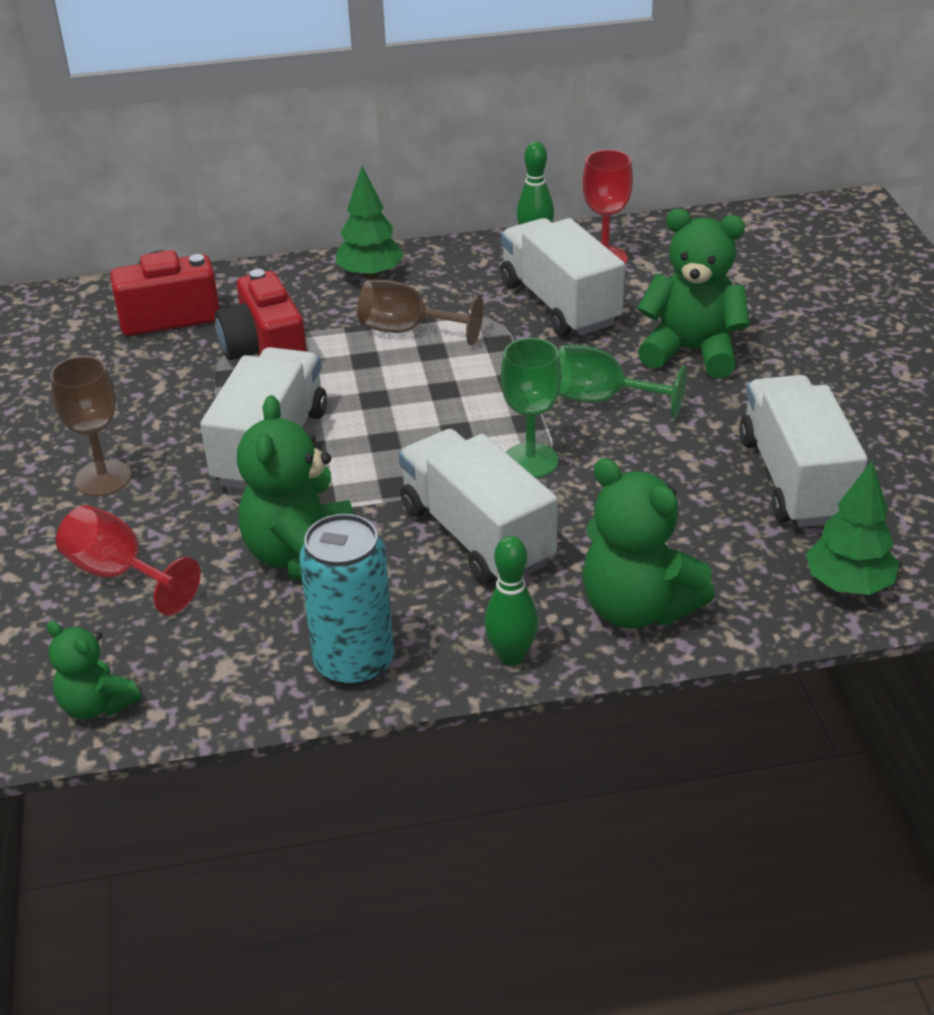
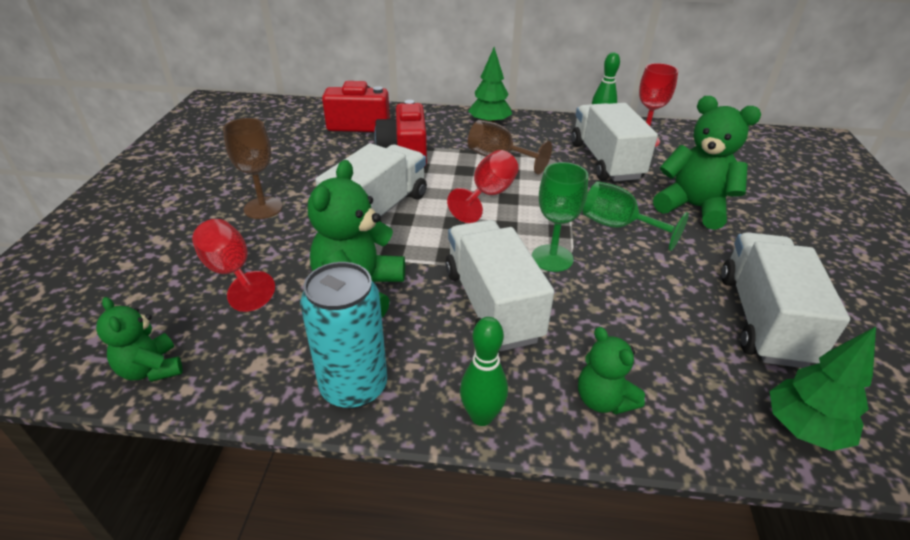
camera: 15 degrees right, 0 degrees up
(415, 391) = (488, 195): none -> red goblet
(637, 608) = (603, 400): green teddy bear -> green teddy bear, size x0.58

